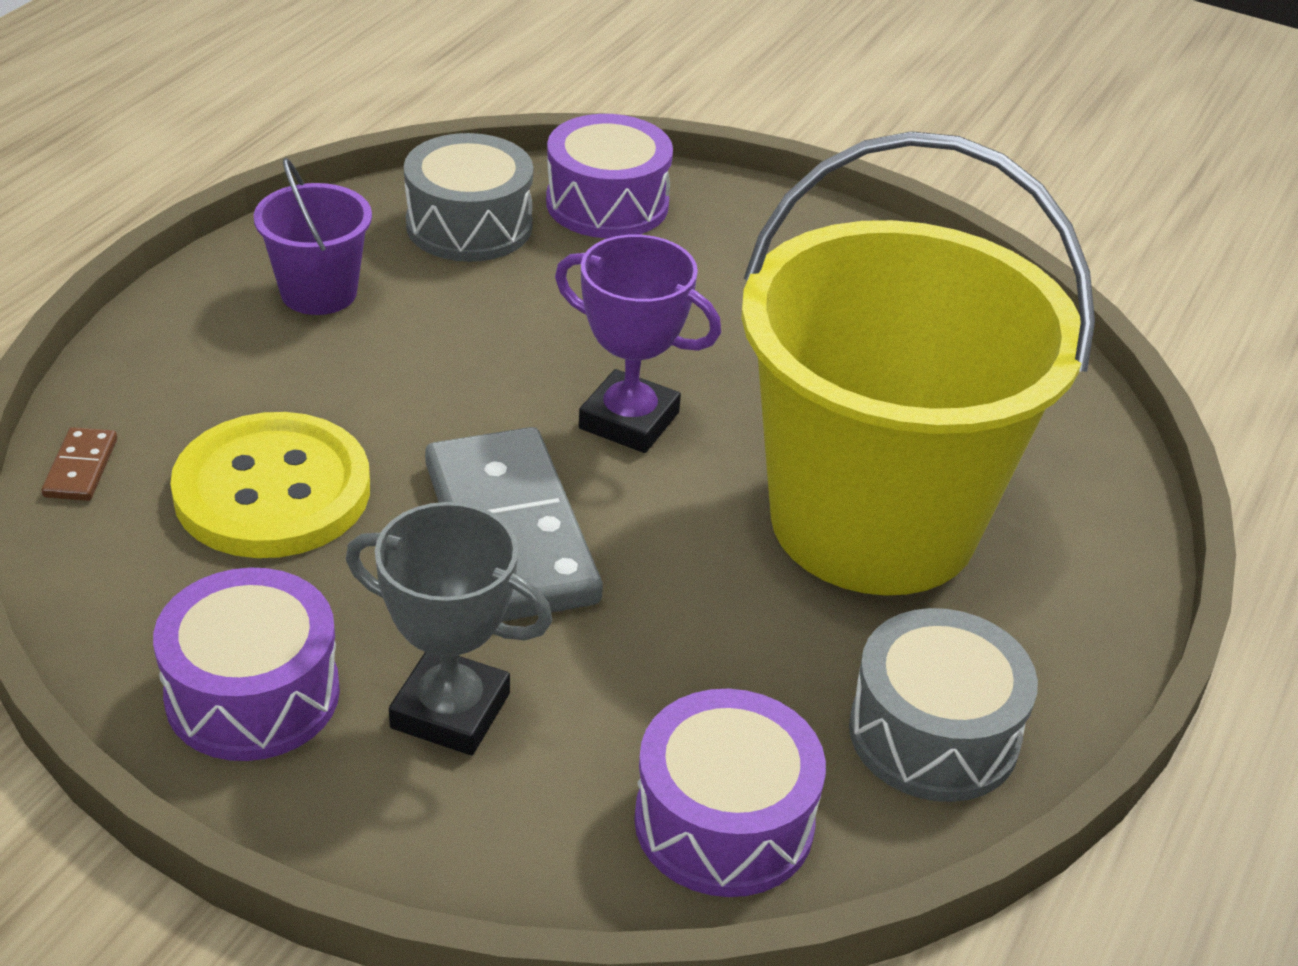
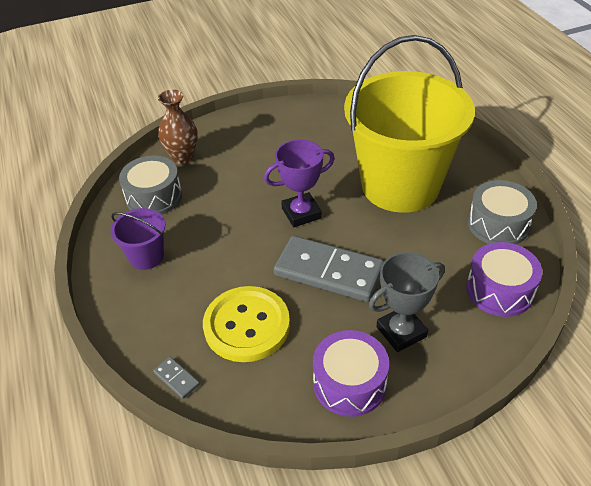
camera: 45 degrees left, 5 degrees up
(80, 468) = (176, 379): brown domino -> grey domino
(607, 204) = (182, 157): purple drum -> brown vase

